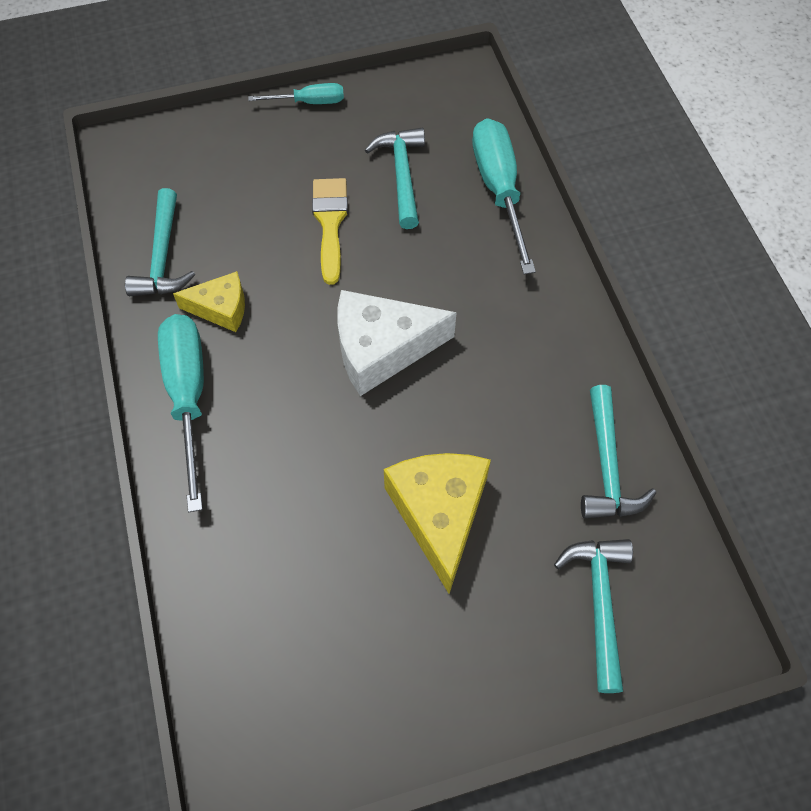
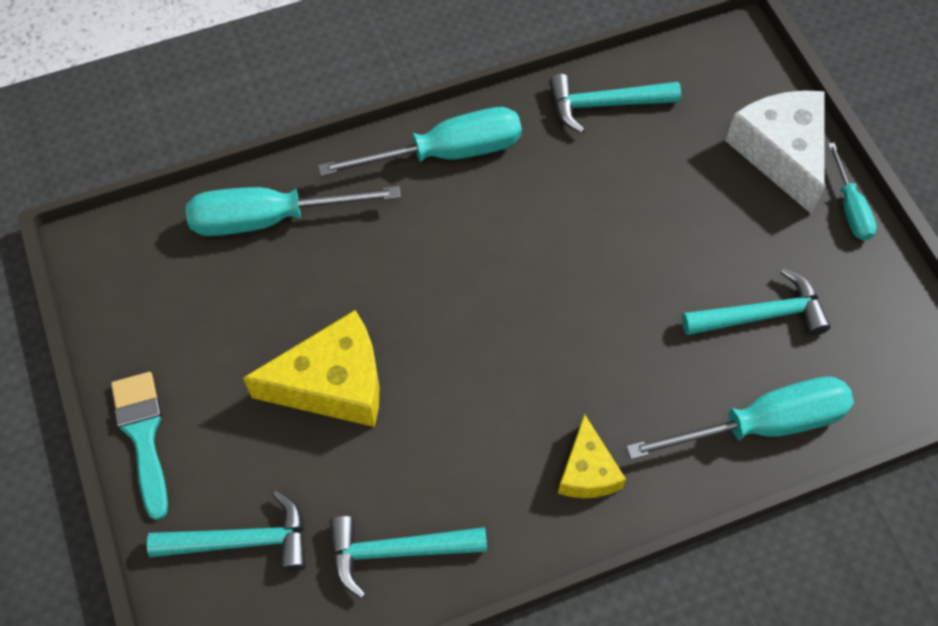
camera: 85 degrees right, 0 degrees up
(221, 308) = (549, 164): yellow cheese -> yellow cheese (587, 471)
(236, 574) = (270, 219): none -> turquoise screwdriver
(330, 223) = (676, 249): yellow brush -> none
(382, 349) = (519, 315): white cheese -> white cheese (780, 153)
(485, 708) = (143, 435): none -> turquoise brush

